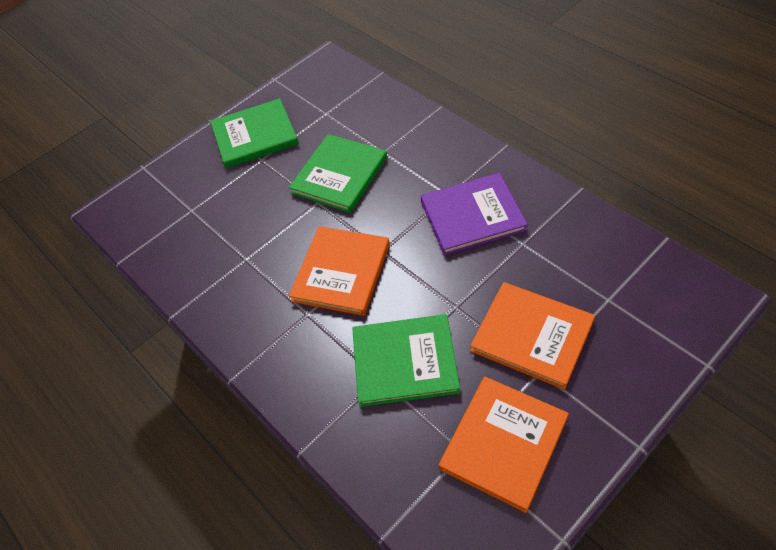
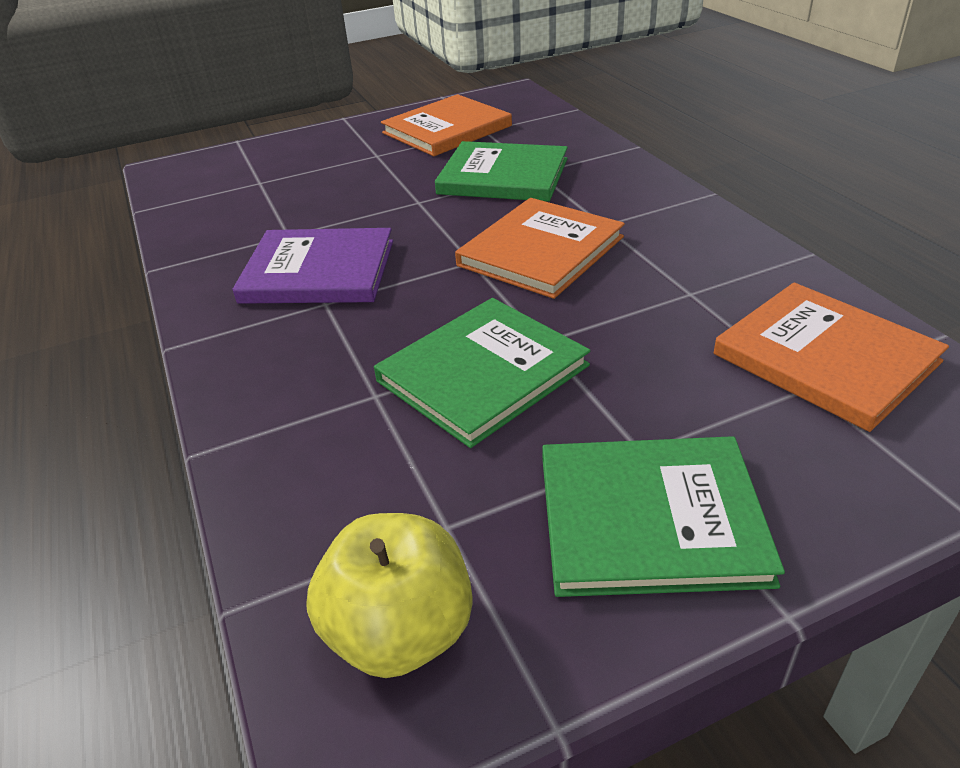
camera: 165 degrees left, 15 degrees down
(325, 83) = (400, 632): none -> yellow apple
(532, 336) = (360, 173): orange book -> orange book (825, 358)

